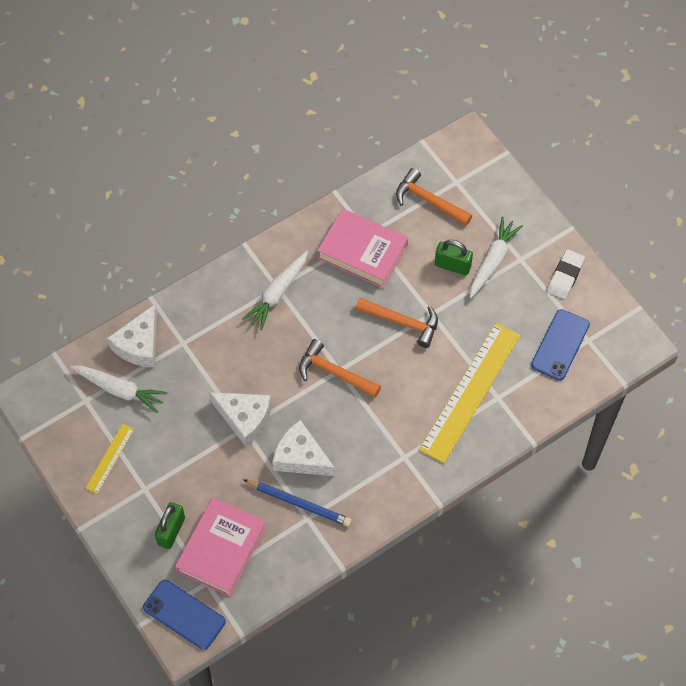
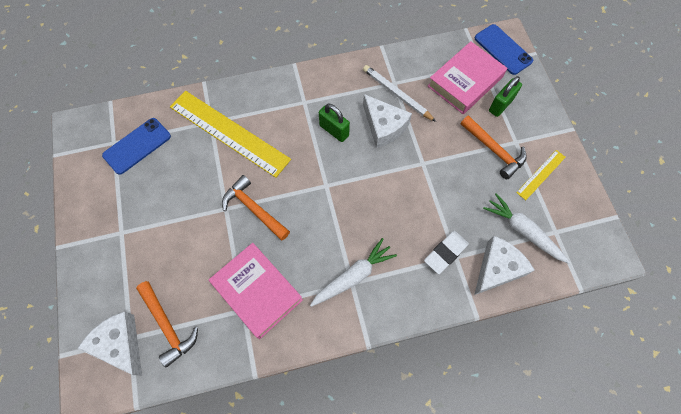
camera: 160 degrees left, 5 degrees up
(244, 418) = (419, 171): white cheese -> white cheese (120, 344)
(299, 503) = (397, 94): blue pencil -> white pencil
(334, 373) = (331, 184): orange hammer -> orange hammer (494, 150)
(452, 266) = (183, 247): green padlock -> green padlock (334, 130)
(470, 392) = (229, 133): yellow ruler -> yellow ruler turned 75 degrees clockwise
(492, 261) = (146, 239): white carrot -> none
(565, 276) = (94, 202): white eraser -> white eraser (445, 253)

